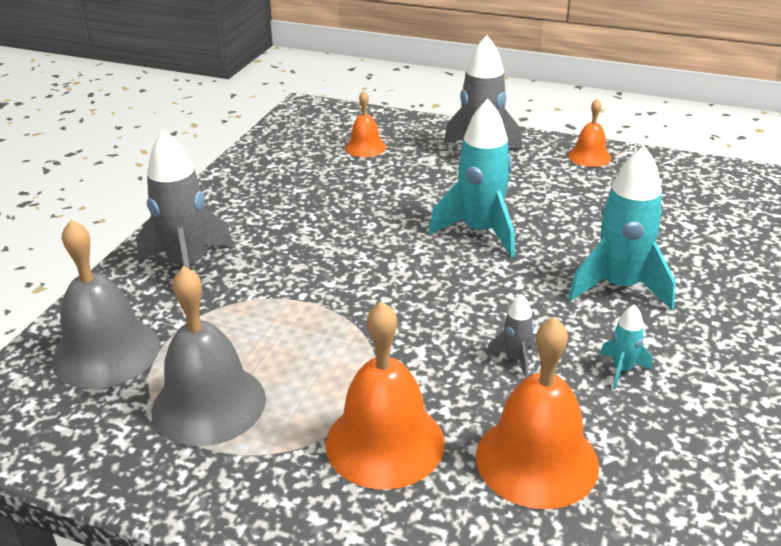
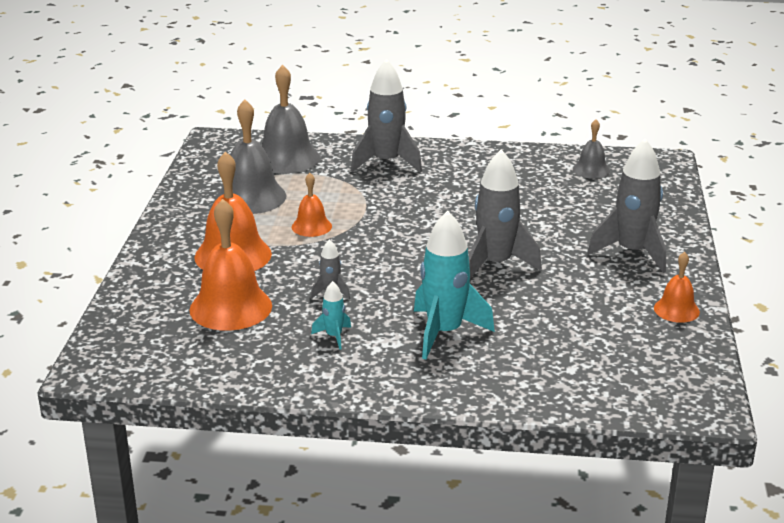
camera: 75 degrees right, 5 degrees down
(300, 144) = (591, 170): none -> grey bell
(365, 147) = (607, 197): orange bell -> orange bell (311, 226)
(480, 232) = (495, 264): turquoise rocket -> grey rocket

